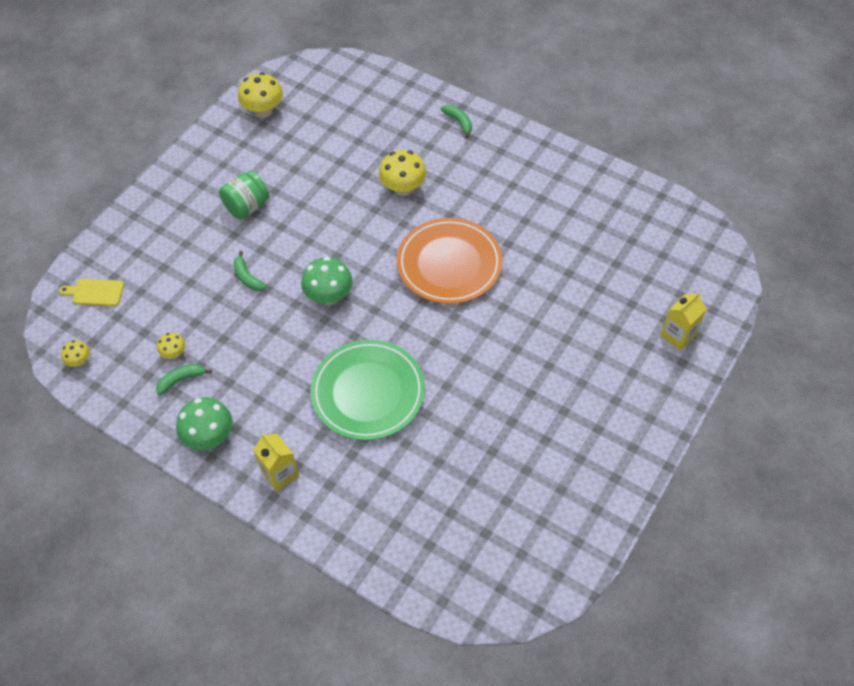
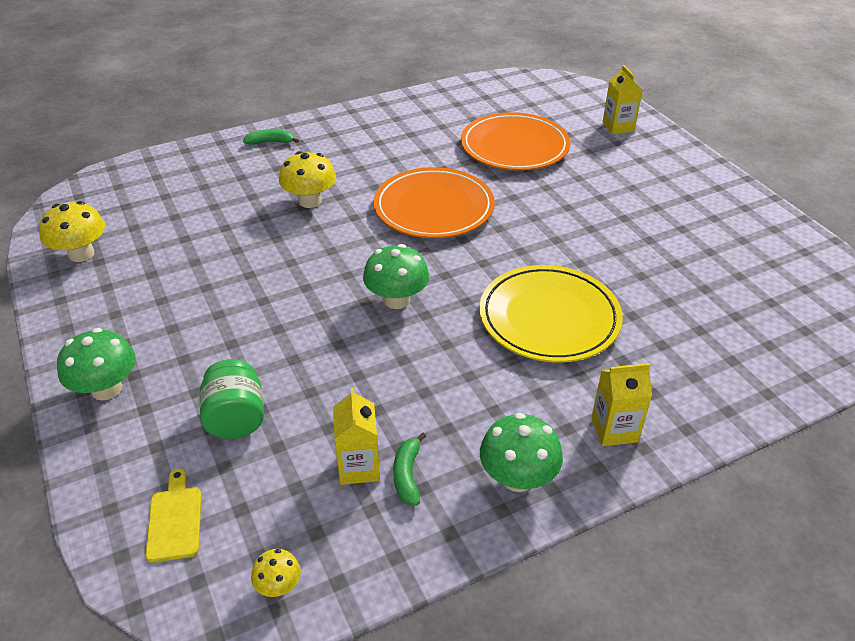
camera: 60 degrees left, 15 degrees down
(95, 292) = (175, 520): yellow cutting board -> yellow cutting board turned 135 degrees clockwise
(163, 203) = (106, 389): none -> green mushroom
(174, 353) = (359, 467): yellow mushroom -> yellow carton
(247, 207) = (203, 317): green jar -> green jar (236, 418)
(247, 277) = (306, 354): green banana -> none
(368, 392) = (549, 318): green plate -> yellow plate
(578, 275) = (514, 147): none -> orange plate

